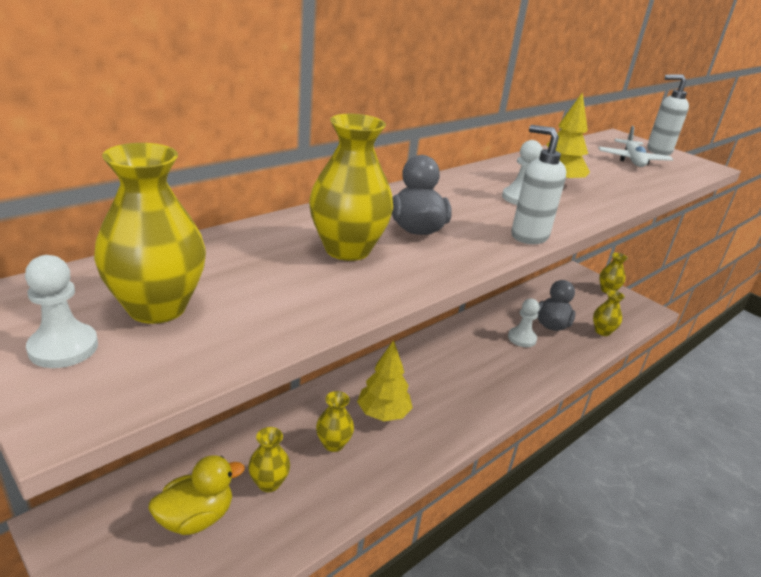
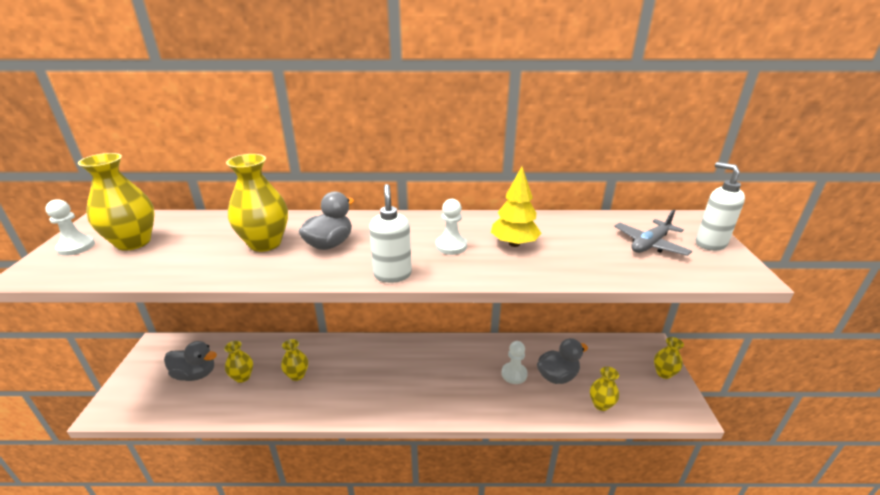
camera: 45 degrees right, 0 degrees up
(196, 518) = (195, 374): yellow duck -> grey duck
(383, 414) = (346, 373): yellow tree -> none
(632, 160) = (650, 244): white plane -> grey plane

